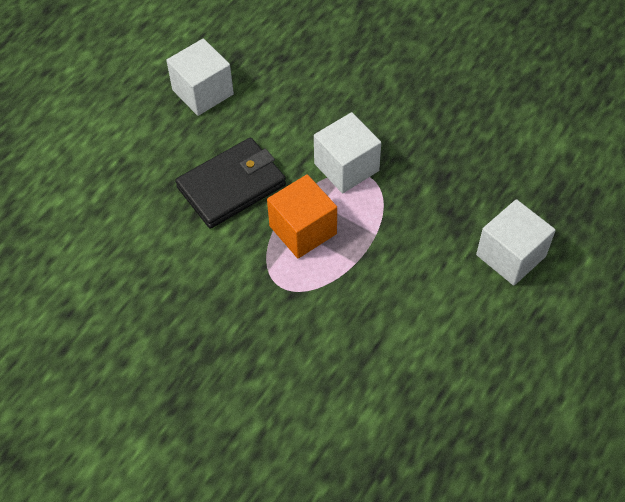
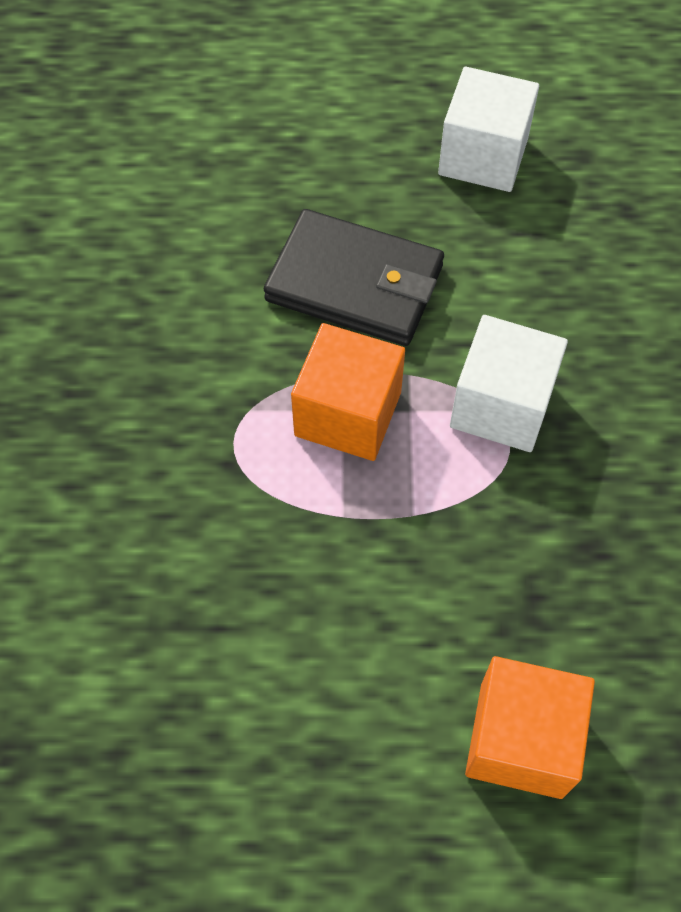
camera: 55 degrees right, 5 degrees up
(511, 255) = (521, 740): white cube -> orange cube

